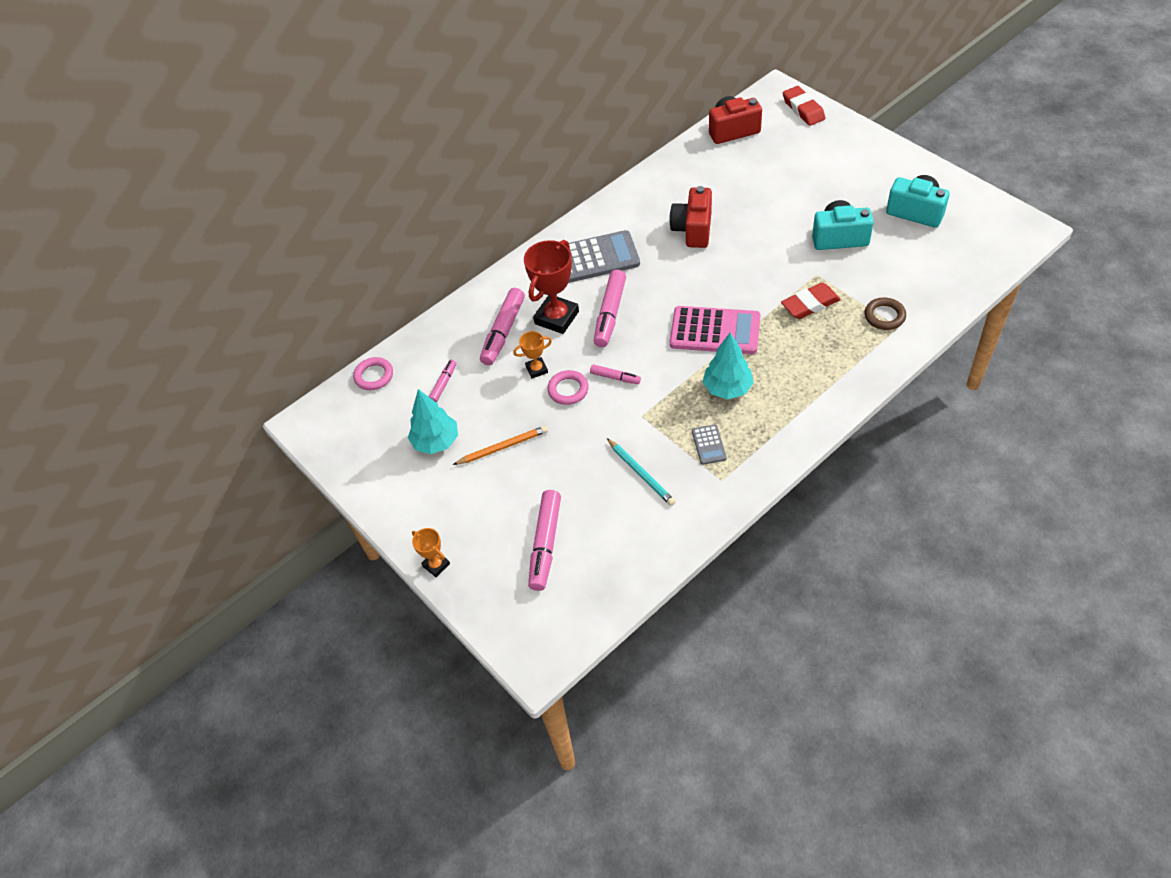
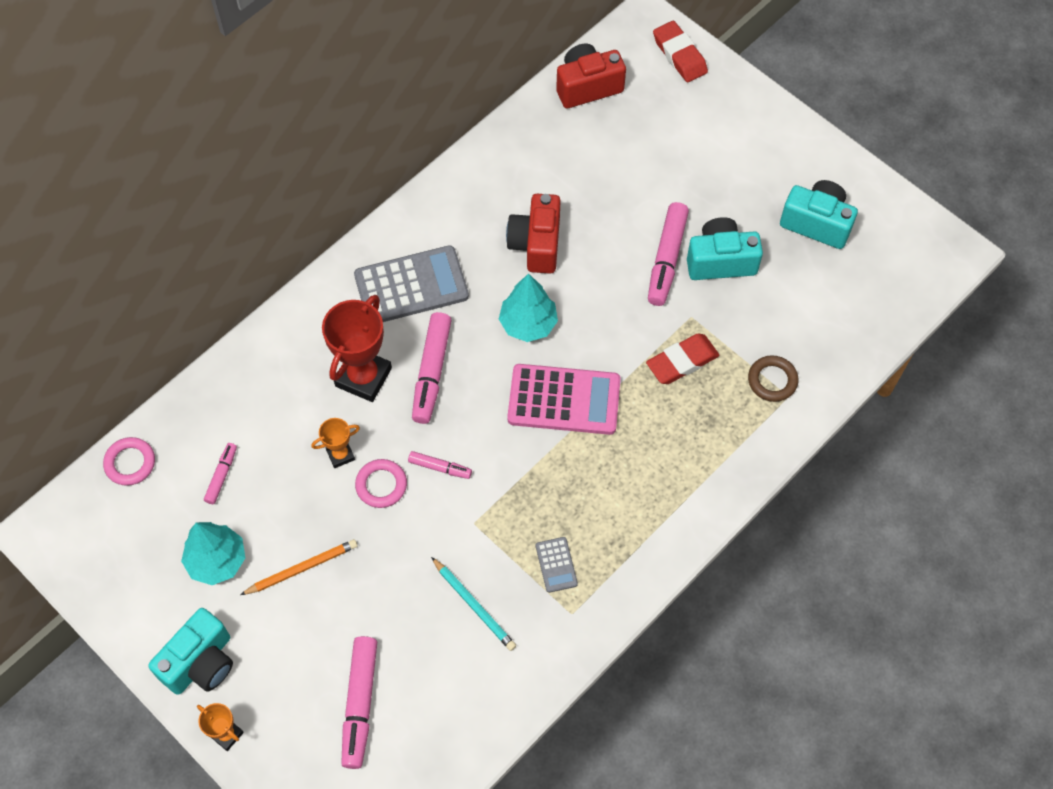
camera: 10 degrees left, 10 degrees up
(418, 513) = (200, 662): none -> turquoise camera
(503, 332) = (295, 398): pink marker -> pink marker (667, 259)
(727, 388) = (579, 484): turquoise tree -> turquoise tree (528, 324)

